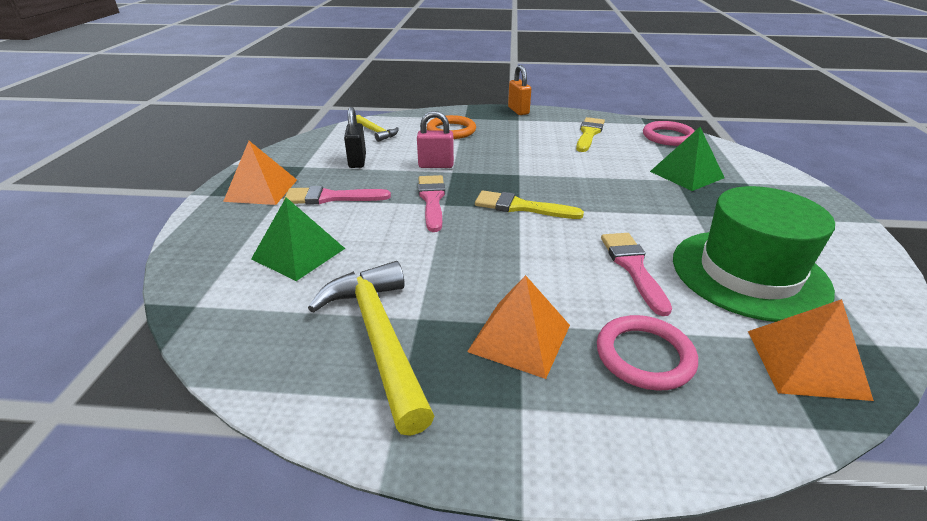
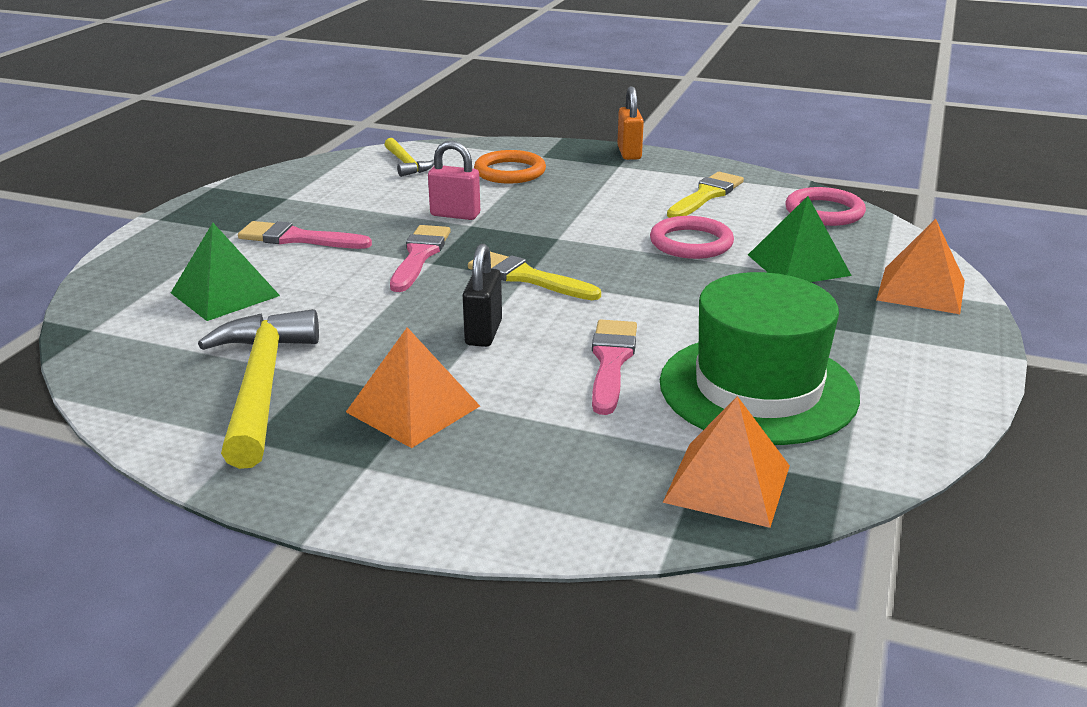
camera: 15 degrees right, 5 degrees down
(261, 190) = (221, 220): orange pyramid -> orange pyramid (920, 290)
(357, 161) = (357, 199): black padlock -> black padlock (483, 333)
(644, 356) = (540, 446): pink ring -> pink ring (691, 243)

